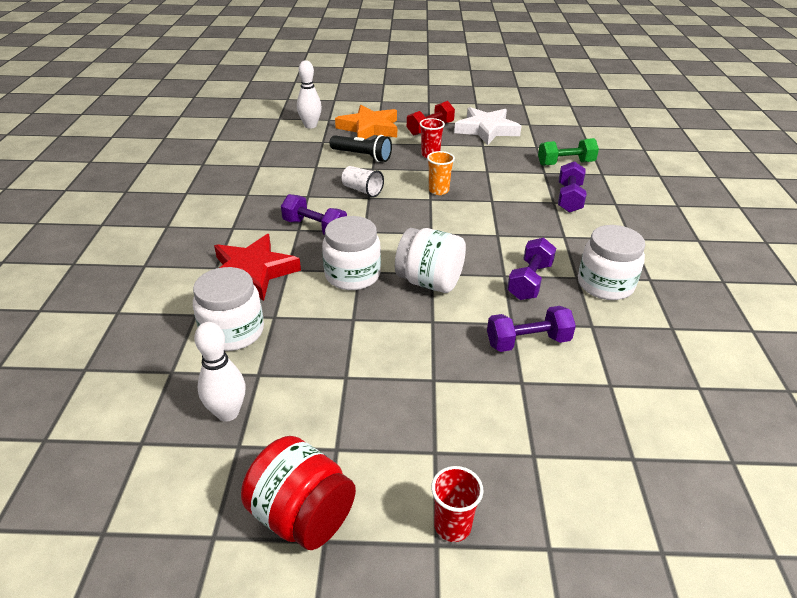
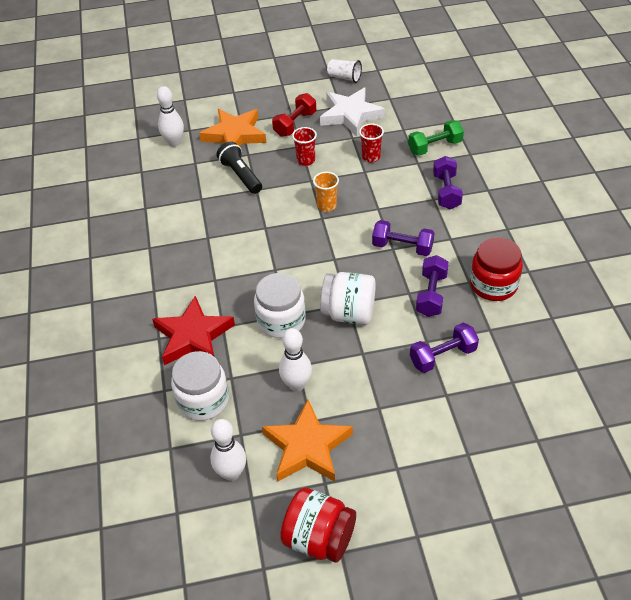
camera: 10 degrees left, 10 degrees up
(315, 228) = (229, 275): purple dumbbell -> purple dumbbell (402, 247)
(330, 403) = (307, 447): none -> orange star
(344, 337) = (296, 385): none -> white bowling pin
(362, 156) = (241, 175): black flashlight -> black flashlight turned 135 degrees counterclockwise
(362, 190) = (256, 220): white cup -> white cup (344, 77)
(452, 526) = (424, 520): red cup -> red cup (371, 157)
(605, 284) = (493, 285): white jar -> red jar

